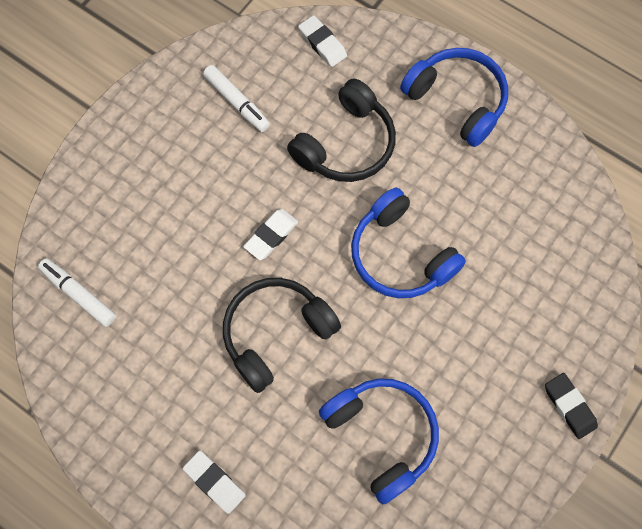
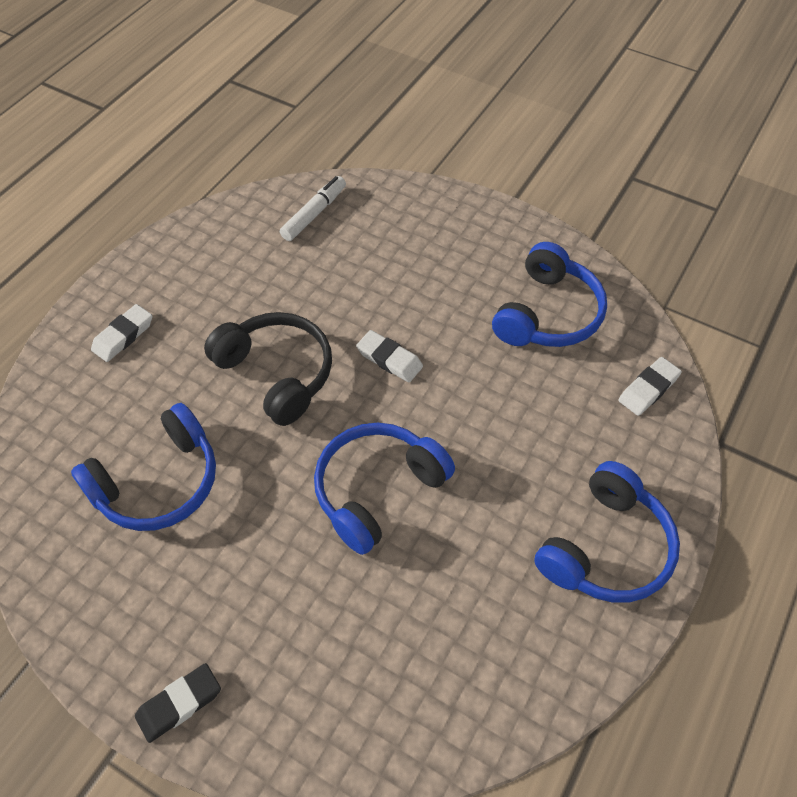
camera: 85 degrees right, 15 degrees down
(237, 102) = (547, 313): white marker -> blue headphones
(346, 144) = (516, 423): black headphones -> none

